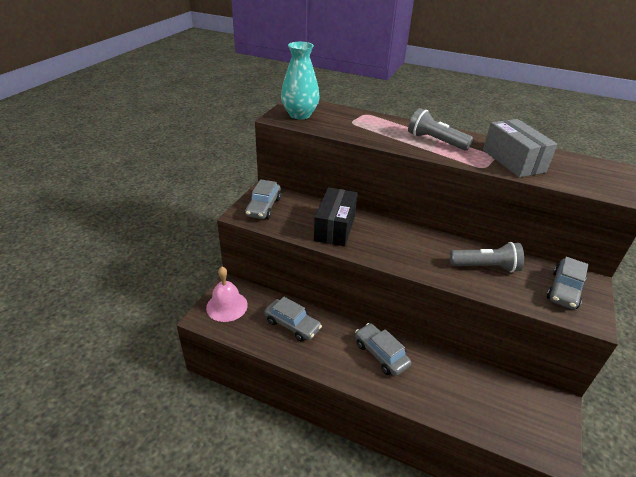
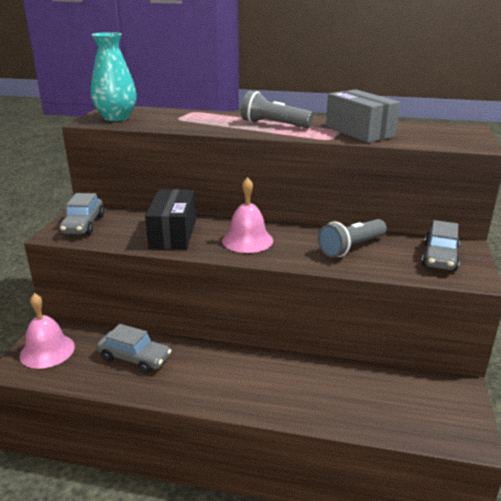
camera: 10 degrees left, 10 degrees down
(381, 354) = (248, 371): grey car -> none
(396, 244) = (247, 240): none -> pink bell
(485, 267) = (351, 248): grey flashlight -> grey flashlight turned 150 degrees clockwise

